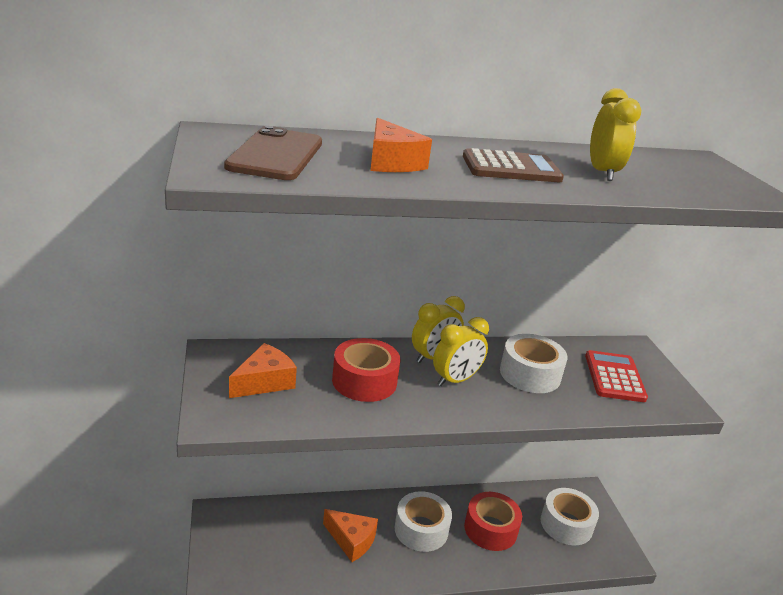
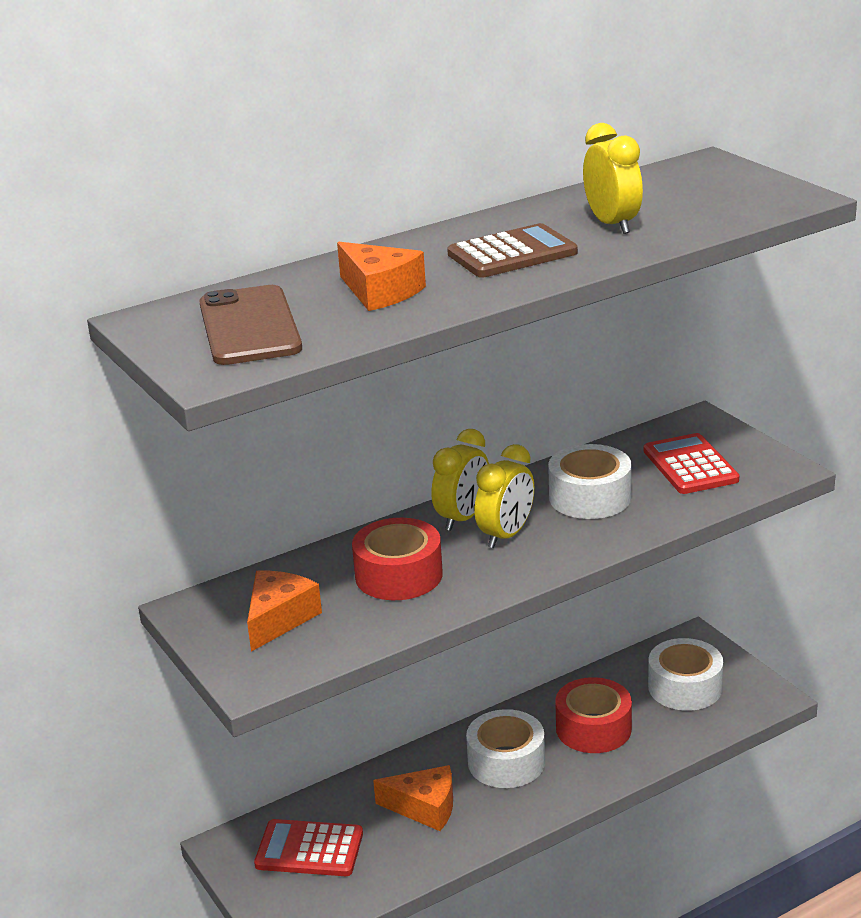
camera: 15 degrees left, 0 degrees up
(263, 539) = (309, 849): none -> red calculator

